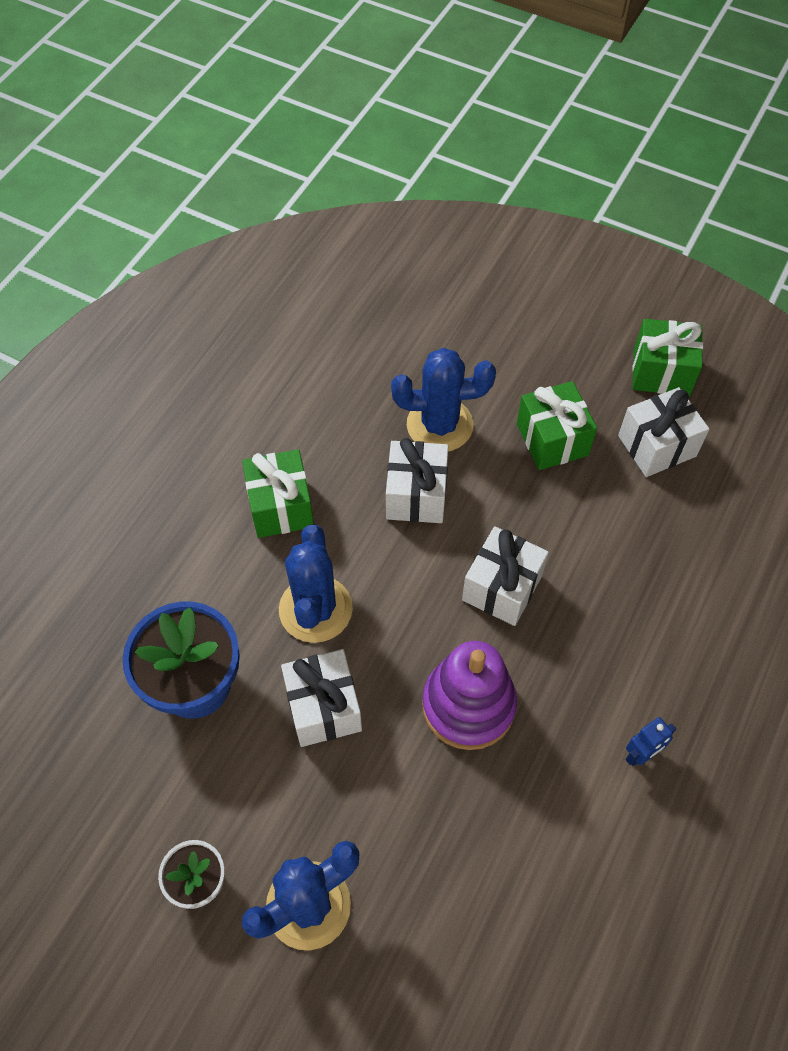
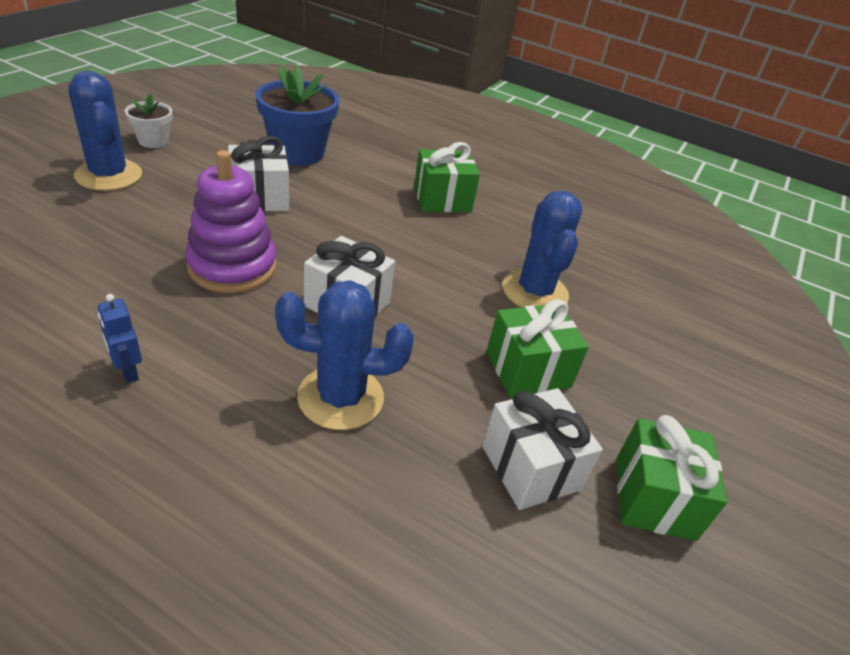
camera: 85 degrees right, 20 degrees down
(315, 609) = (346, 204): blue cactus -> blue cactus (340, 397)
(416, 495) = (453, 267): white gift -> none

